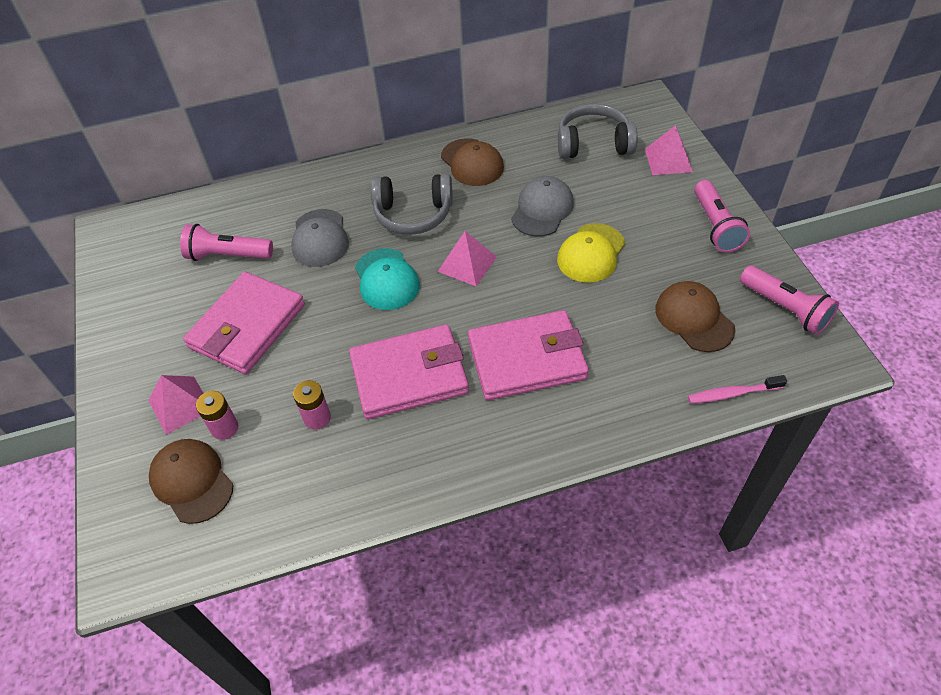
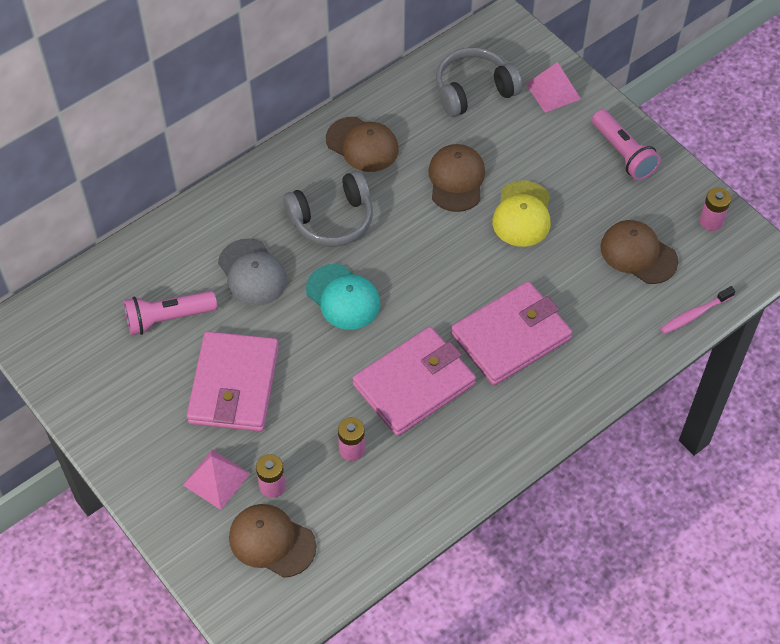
camera: 25 degrees left, 5 degrees up
(467, 264) = (412, 258): pink pyramid -> none
(542, 209) = (456, 179): grey cap -> brown cap
(785, 309) = (711, 221): pink flashlight -> pink battery

